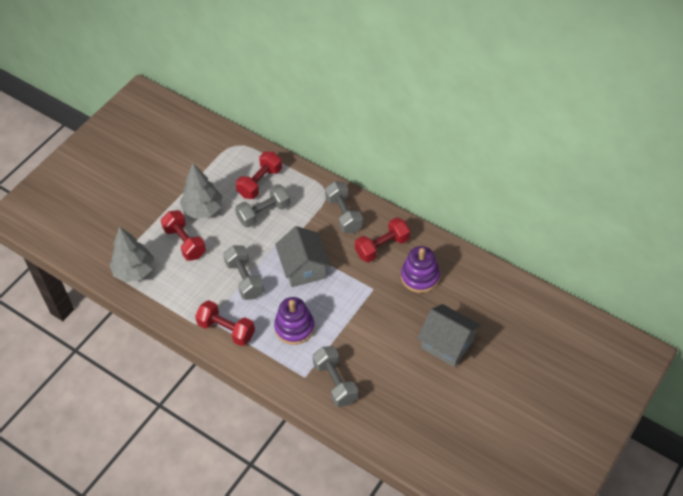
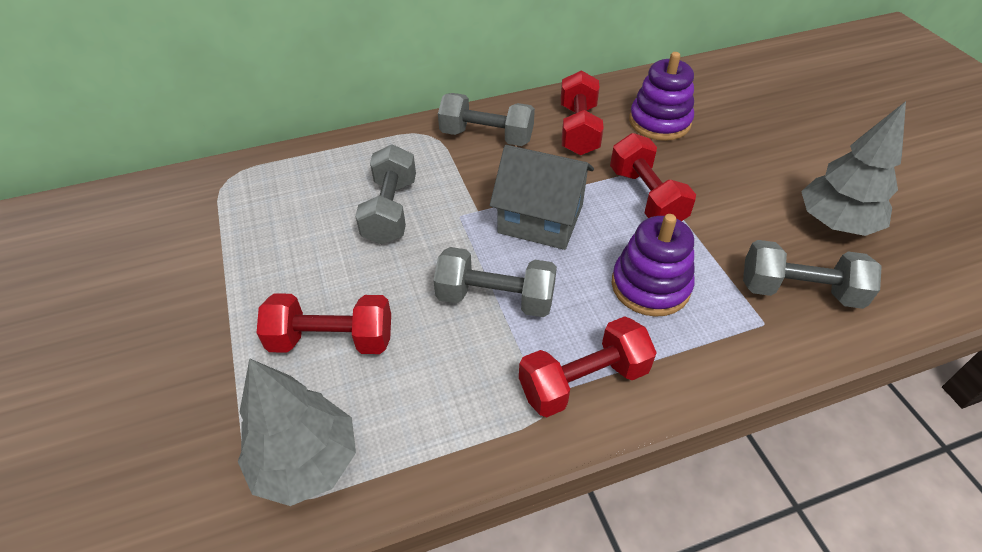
camera: 55 degrees left, 5 degrees down
(203, 209) = (294, 278): grey tree -> grey tree (835, 223)
(260, 182) = (329, 187): red dumbbell -> red dumbbell (646, 197)
(447, 344) = (794, 149): grey house -> none

